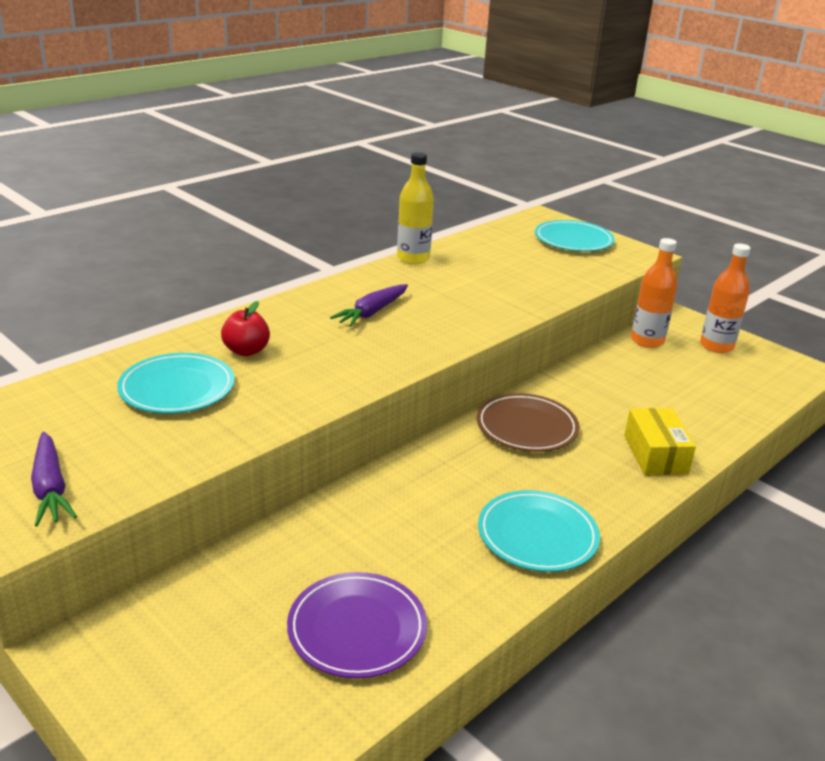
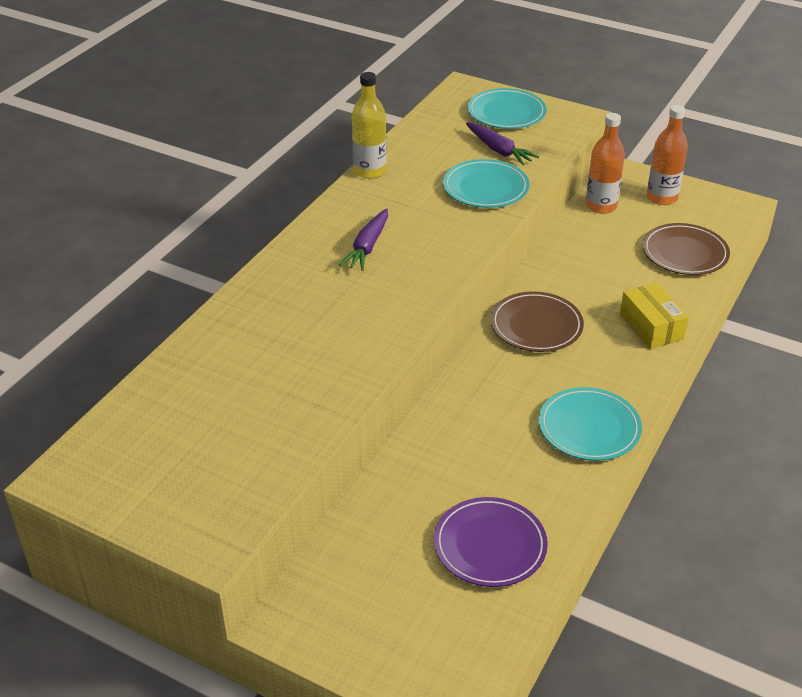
camera: 15 degrees left, 10 degrees up
(50, 488) = (208, 500): purple carrot -> purple carrot (499, 150)
(177, 388) = (246, 374): turquoise plate -> turquoise plate (485, 188)
(246, 351) = (281, 318): red apple -> none
(722, 397) = (684, 253): none -> brown plate

